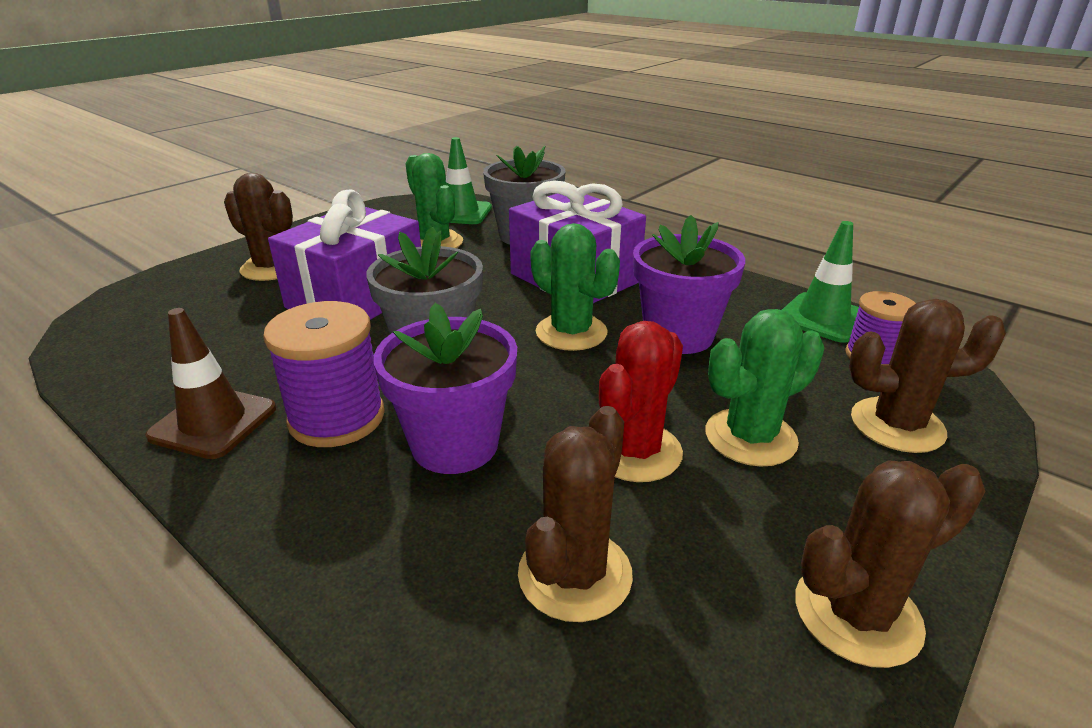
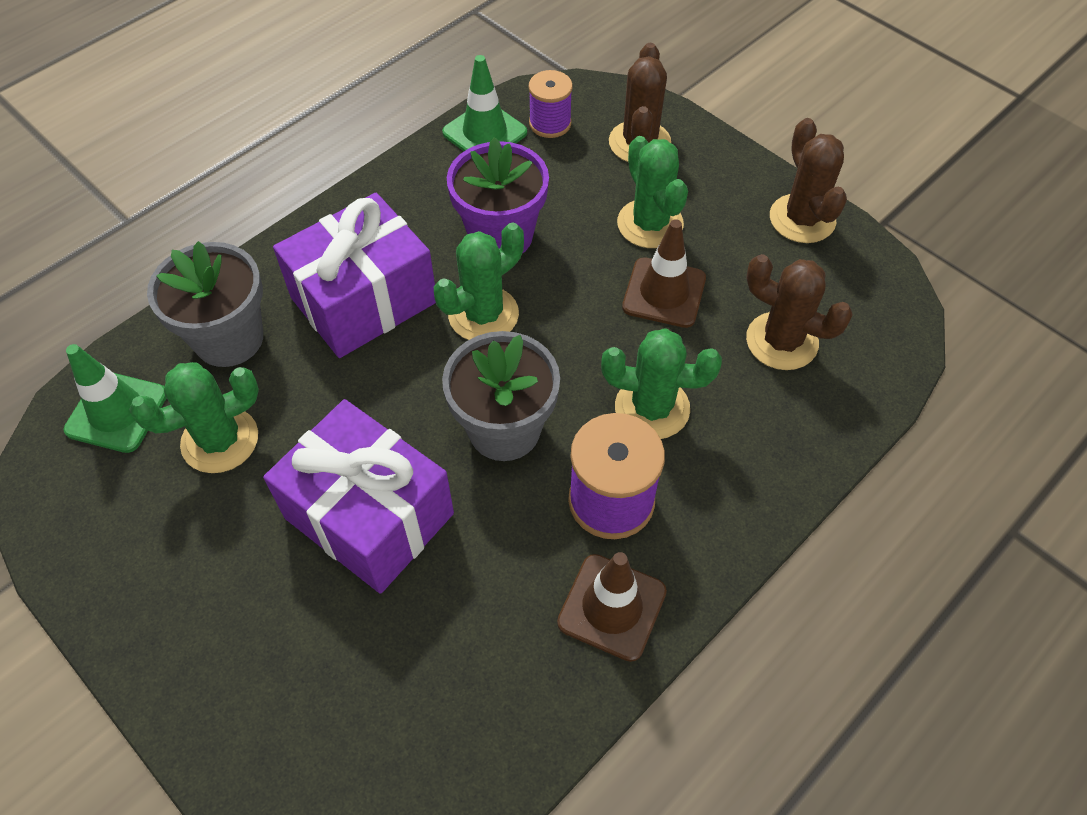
camera: 85 degrees left, 25 degrees up
(272, 268) = (252, 637): brown cactus -> none
(455, 444) = (652, 408): purple flower pot -> green cactus
(635, 451) = (664, 293): red cactus -> brown traffic cone

